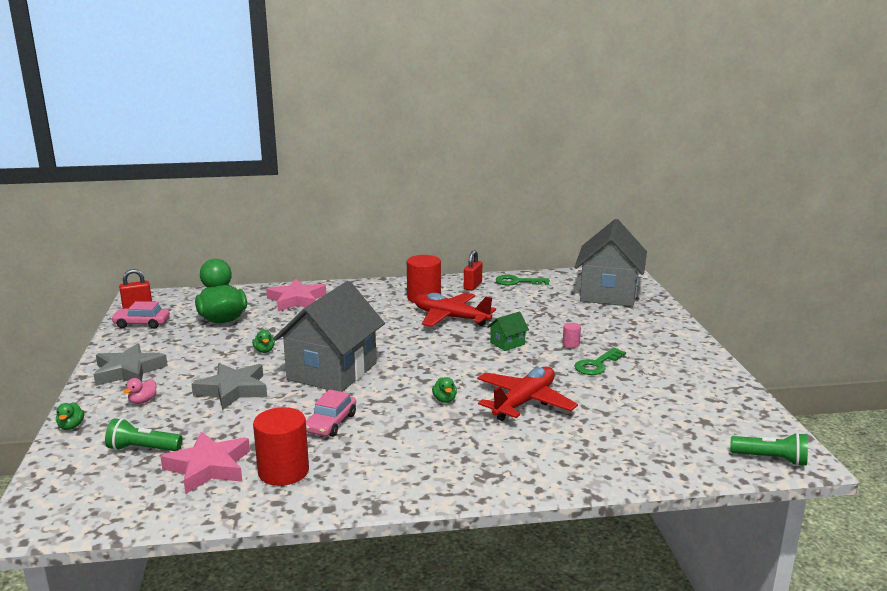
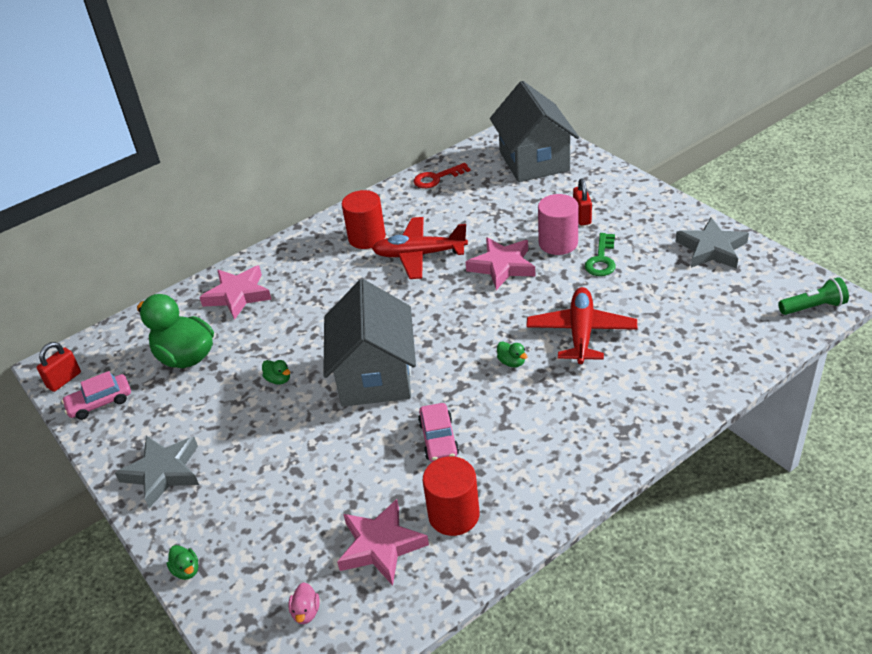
camera: 25 degrees left, 20 degrees up
(143, 401) = (225, 502): pink duck -> pink duck (306, 612)
(143, 449) = (293, 558): green flashlight -> none
(233, 390) = (302, 444): grey star -> grey star (711, 249)
(472, 286) = (399, 201): red padlock -> red padlock (582, 216)
(507, 343) = (502, 266): green house -> pink star
(517, 282) = (437, 178): green key -> red key
(571, 344) = (558, 243): pink cylinder -> pink cylinder, size x2.24

